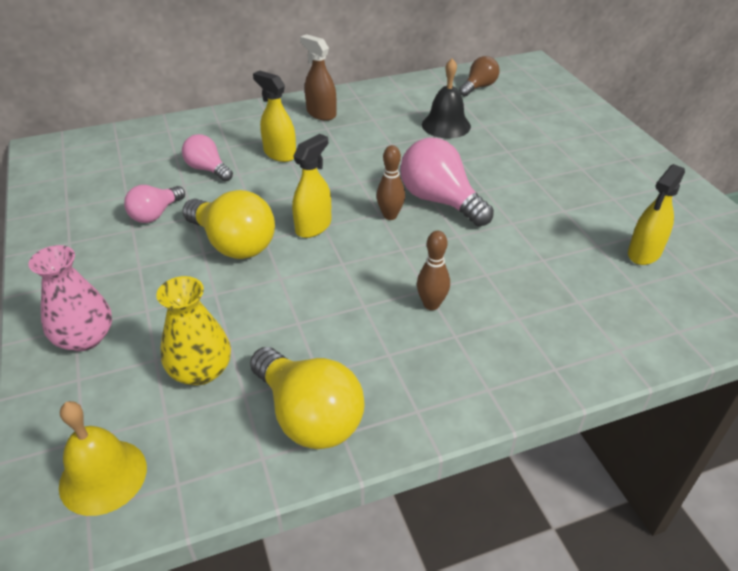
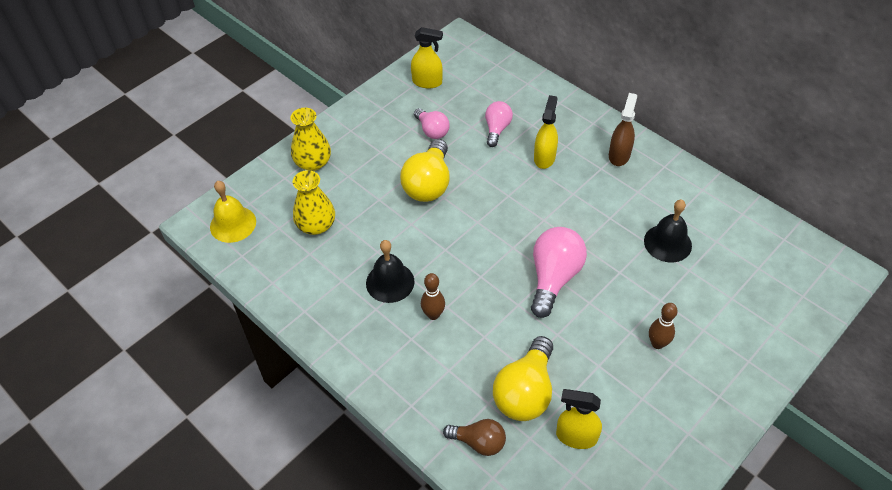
camera: 65 degrees right, 10 degrees up
(85, 338) = (313, 162): pink vase -> yellow vase
(155, 214) = (432, 131): pink light bulb -> pink light bulb turned 135 degrees counterclockwise
(309, 416) = (309, 290): yellow light bulb -> yellow light bulb (525, 392)
(313, 226) = (473, 216): yellow spray bottle -> yellow spray bottle (427, 82)
(356, 326) = (390, 282): none -> black bell
(390, 215) = (514, 254): brown bowling pin -> brown bowling pin (657, 343)
(478, 87) = (756, 243): brown light bulb -> brown light bulb (478, 442)

